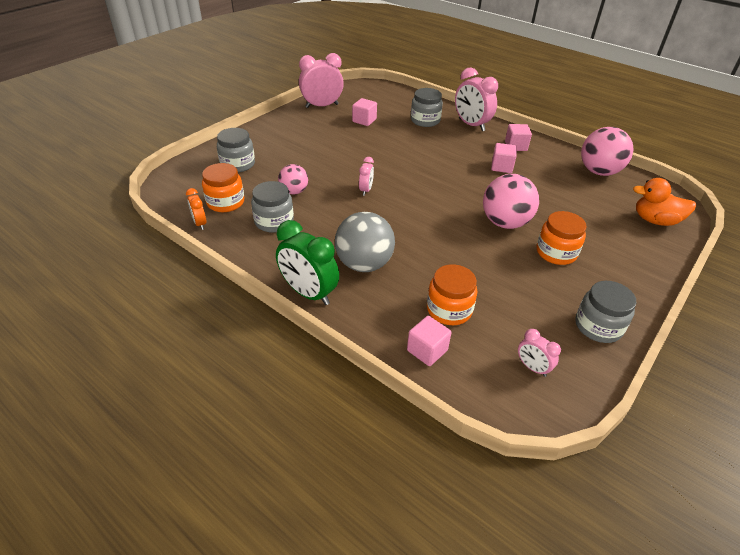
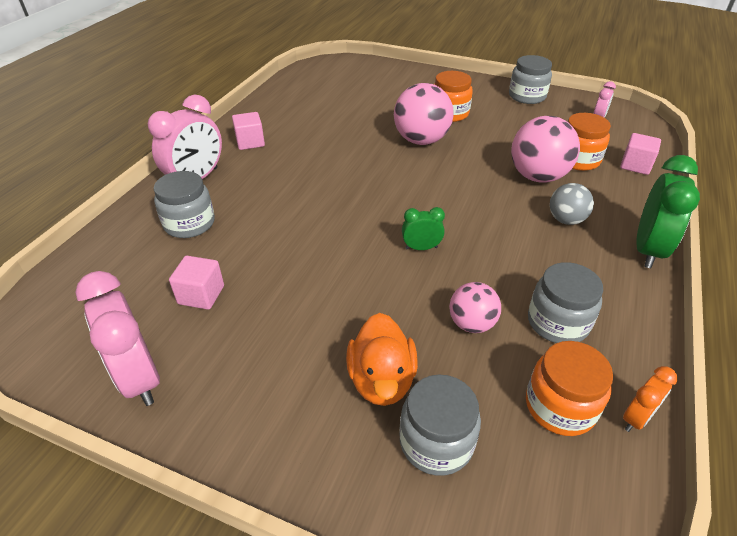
camera: 105 degrees left, 0 degrees up
(364, 264) = (566, 220): grey ball -> grey ball, size x0.59
(366, 190) = (421, 248): pink clock -> green clock
(501, 167) = (307, 149): pink cube -> none
(599, 171) = (290, 94): pink ball -> pink ball (537, 176)
(655, 220) = (365, 72): orange duck -> orange duck (381, 380)

